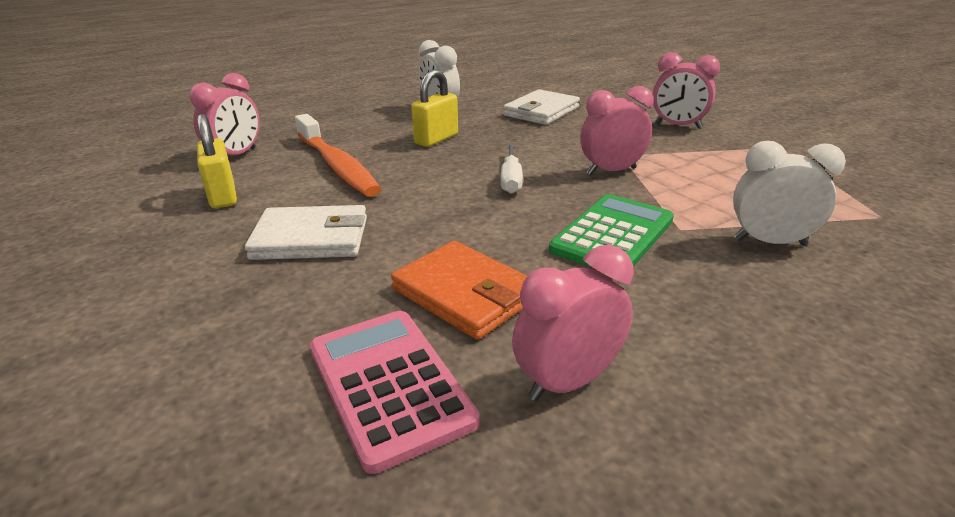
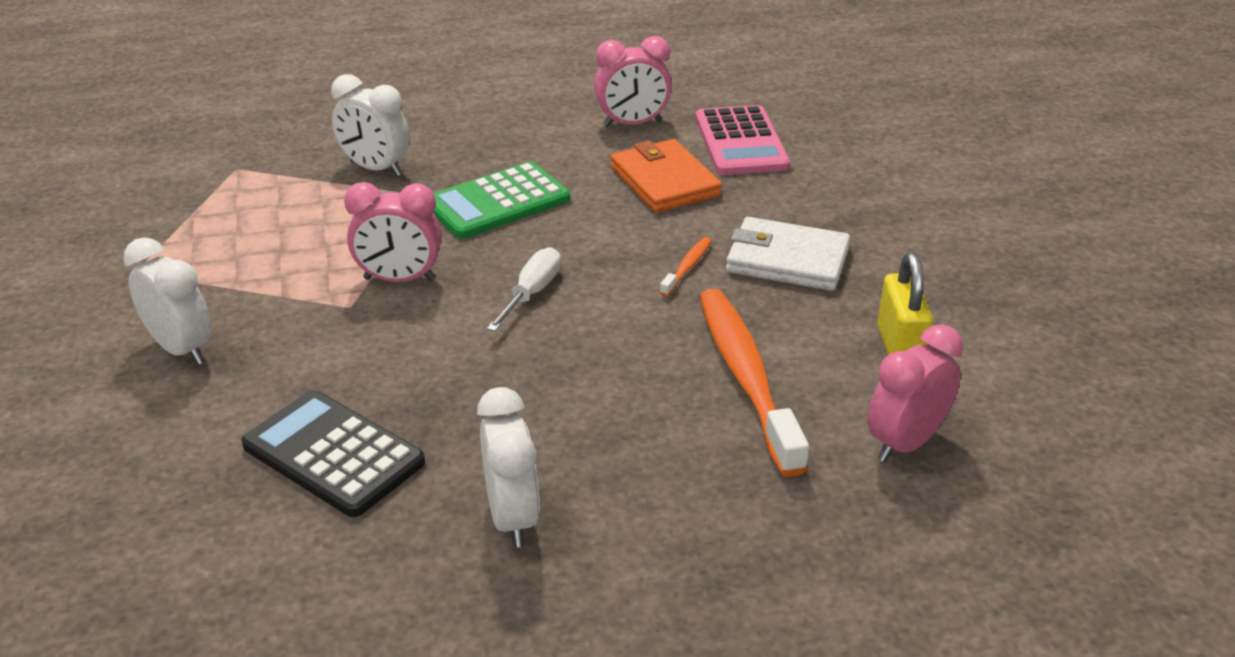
camera: 160 degrees left, 5 degrees up
(401, 216) = (687, 267): none -> orange toothbrush
(436, 139) = (574, 409): yellow padlock -> none
(541, 111) = (333, 454): white wallet -> black calculator
(677, 126) = (181, 349): pink clock -> white clock

